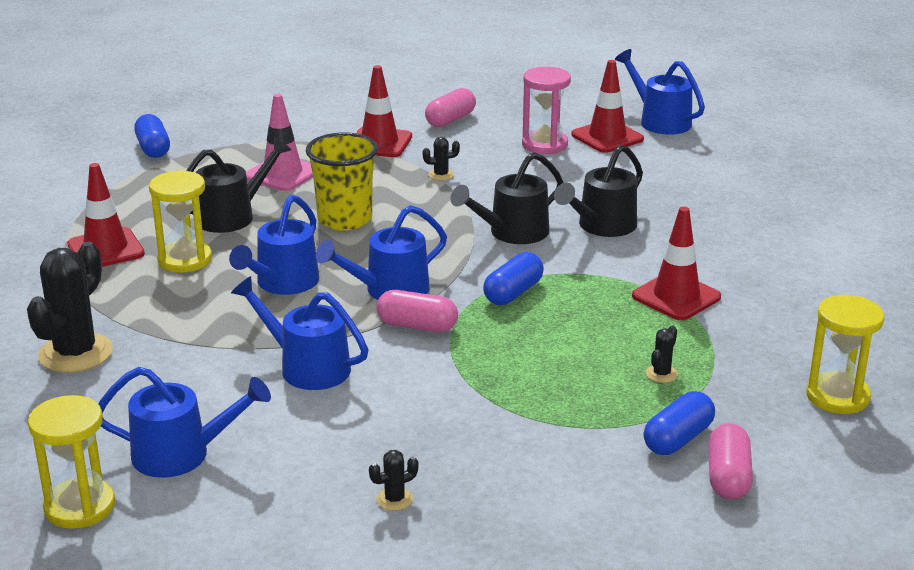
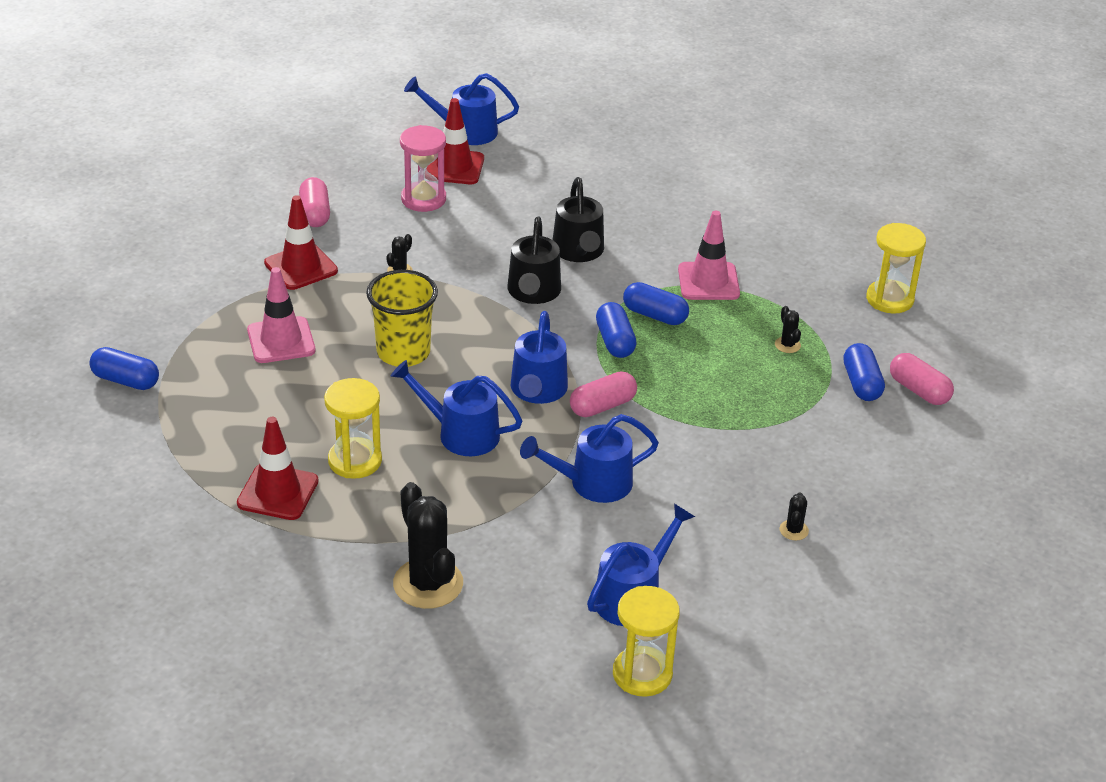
camera: 50 degrees left, 10 degrees up
(232, 216) = (316, 401): black watering can -> none
(282, 284) = (460, 433): blue watering can -> blue watering can turned 135 degrees clockwise
(582, 294) = (655, 315): none -> blue capsule
(676, 297) = (708, 282): red traffic cone -> pink traffic cone

